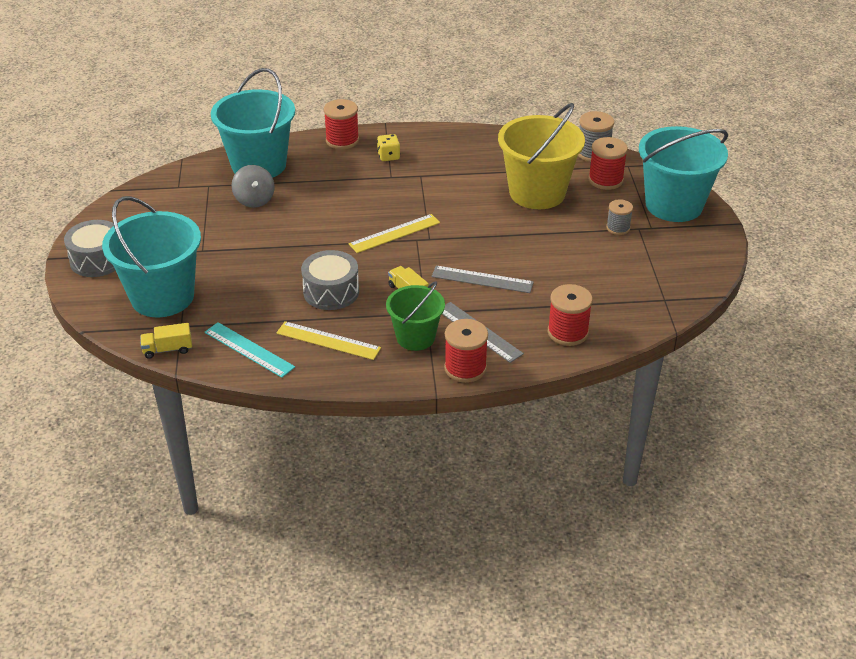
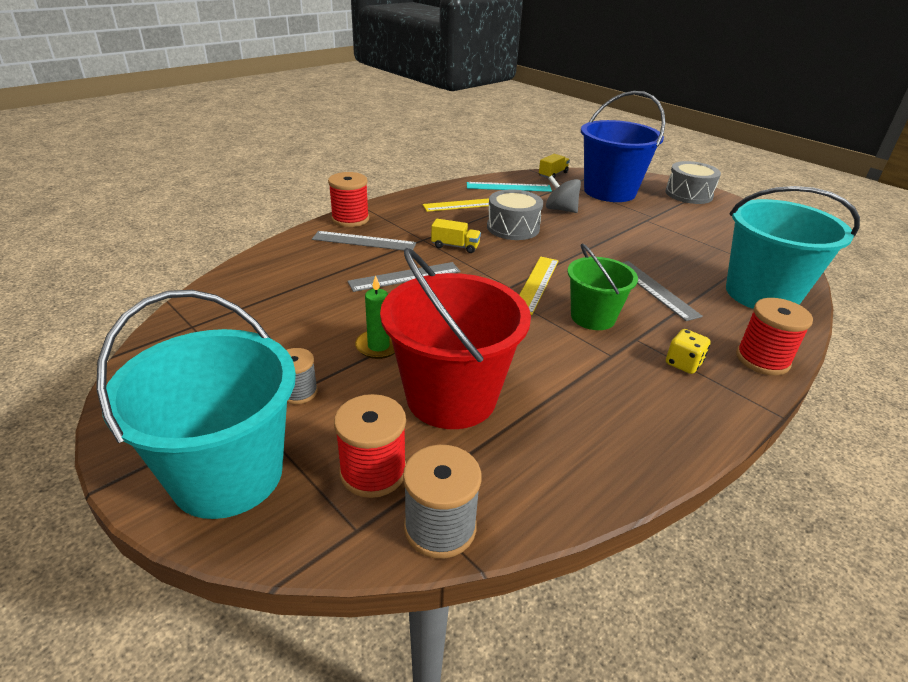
camera: 140 degrees right, 5 degrees down
(162, 297) = (609, 191): turquoise bucket -> blue bucket
(254, 200) = (694, 264): grey spinning top -> grey spinning top (560, 209)
(320, 196) = (654, 289): none -> grey ruler
(415, 337) = (409, 223): green bucket -> green bucket (593, 317)
(537, 193) = (451, 397): yellow bucket -> red bucket
(551, 235) = (378, 346): none -> green candle
(567, 332) = (283, 264): red spool -> none

